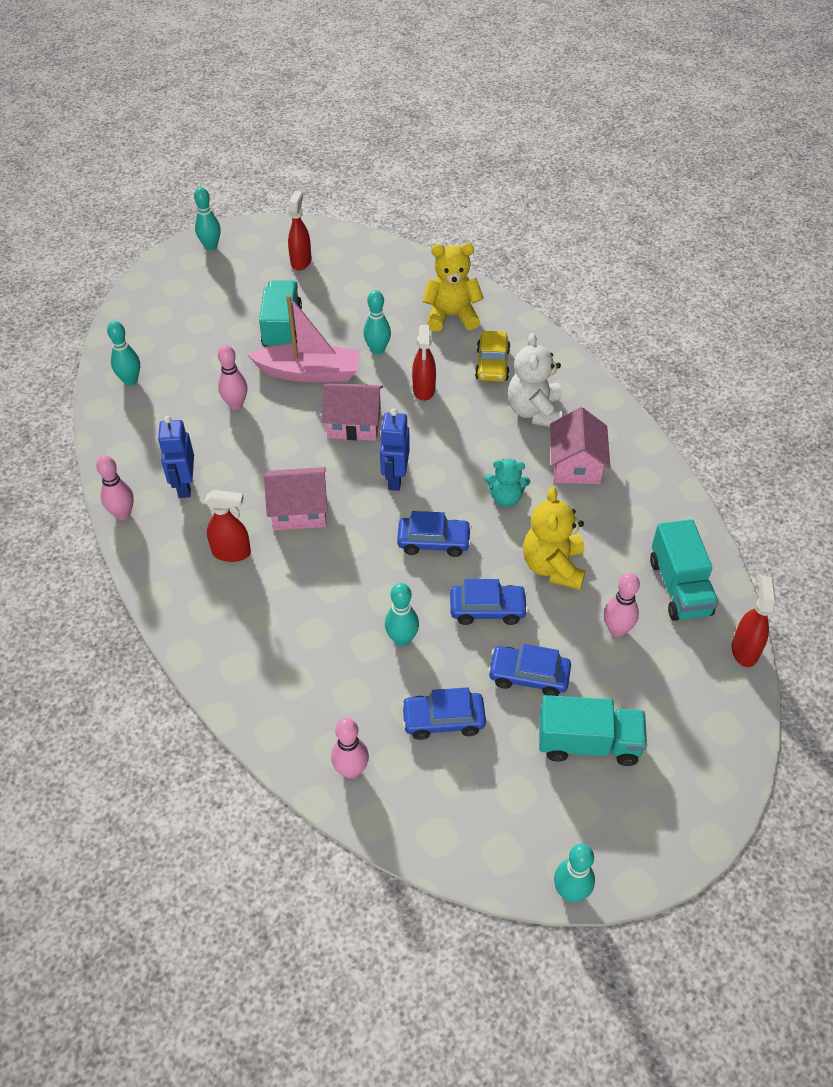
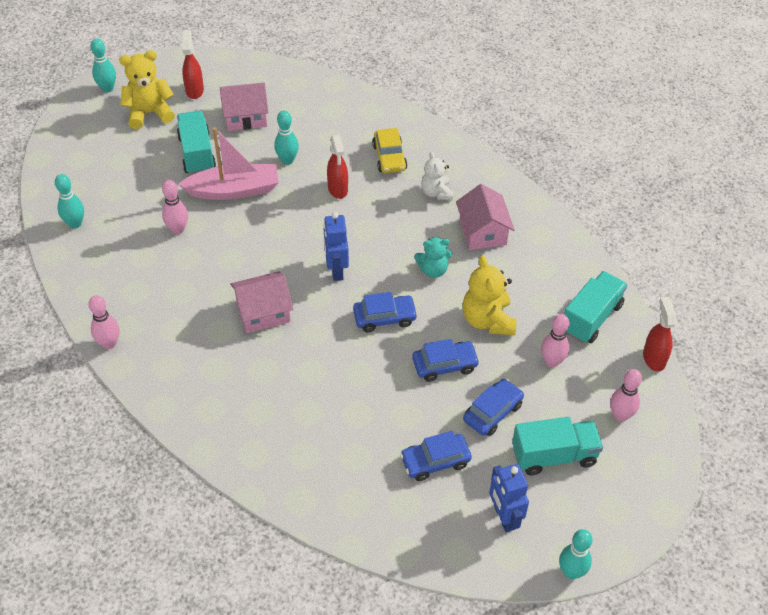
camera: 15 degrees left, 0 degrees up
(184, 485) = (156, 309): blue robot -> blue robot (504, 517)
(232, 553) = (217, 359): red spray bottle -> none
(351, 770) = (373, 517): pink bowling pin -> pink bowling pin (620, 415)
(354, 423) = (287, 228): pink house -> pink house (246, 117)
(402, 639) = (382, 403): turquoise bowling pin -> none
(451, 316) = (342, 120): yellow teddy bear -> yellow teddy bear (149, 113)
(528, 676) = (493, 412): blue car -> blue car turned 135 degrees clockwise
(535, 412) = (436, 192): white teddy bear -> white teddy bear, size x0.65
(679, 587) = (591, 318): turquoise truck -> turquoise truck turned 120 degrees counterclockwise

